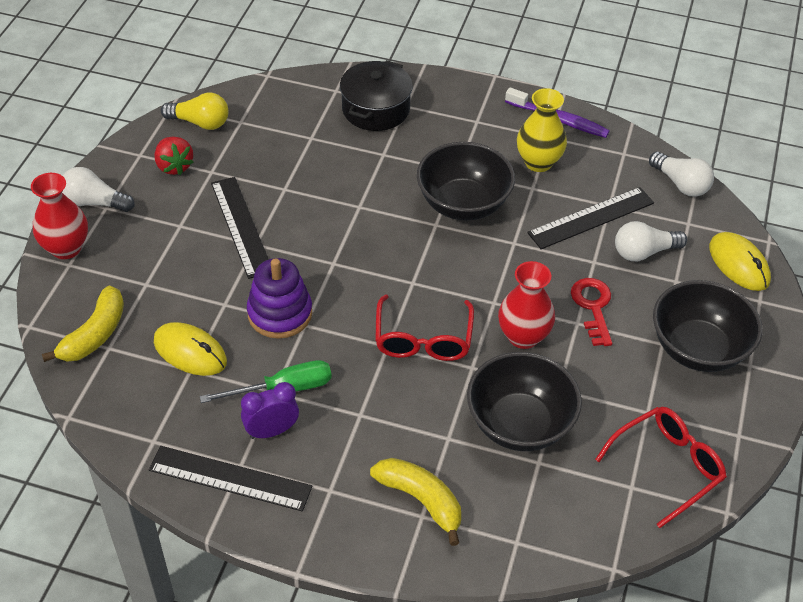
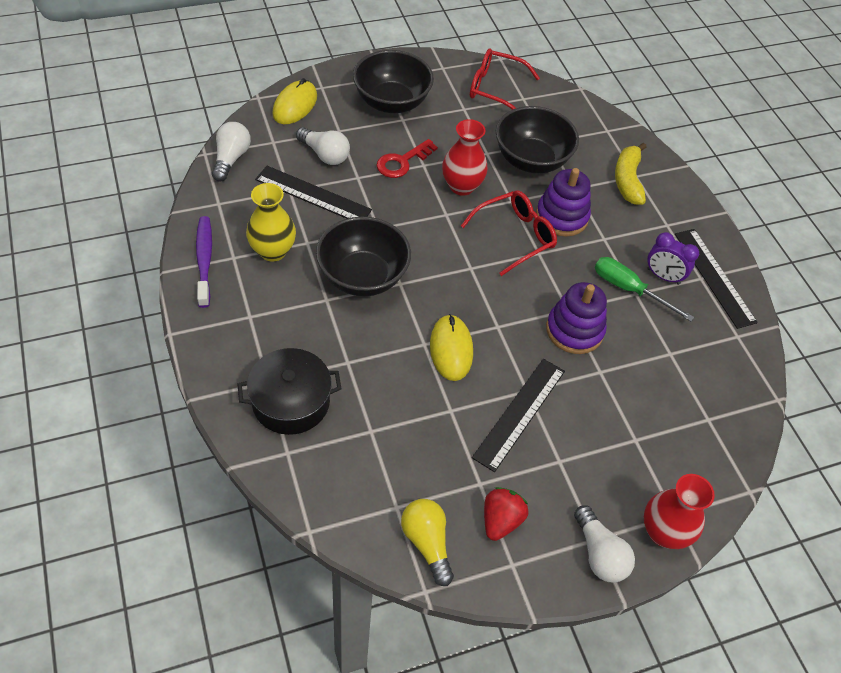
camera: 130 degrees left, 5 degrees up
(95, 334) = (709, 437): yellow banana -> none
(190, 352) = (658, 363): yellow mouse -> yellow mouse (451, 349)
(417, 396) = (561, 217): none -> purple stacking toy

